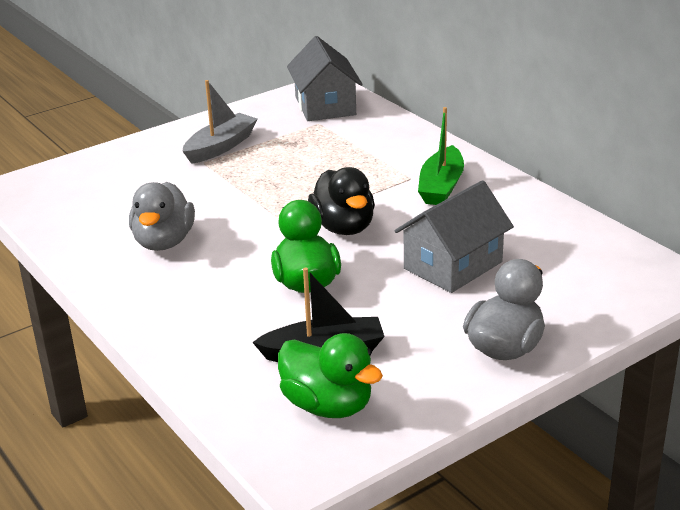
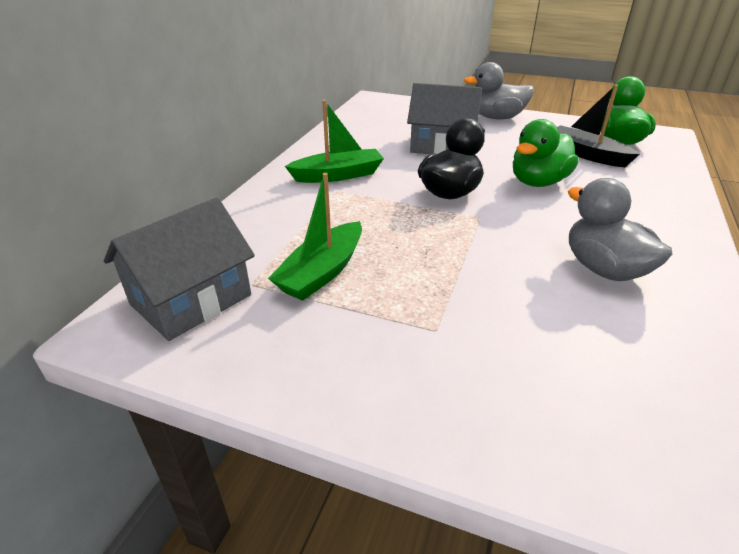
camera: 125 degrees left, 5 degrees up
(164, 242) = (604, 269): grey duck -> grey duck turned 90 degrees counterclockwise
(221, 147) = (382, 336): grey boat -> none
(301, 145) = (322, 272): none -> green boat

